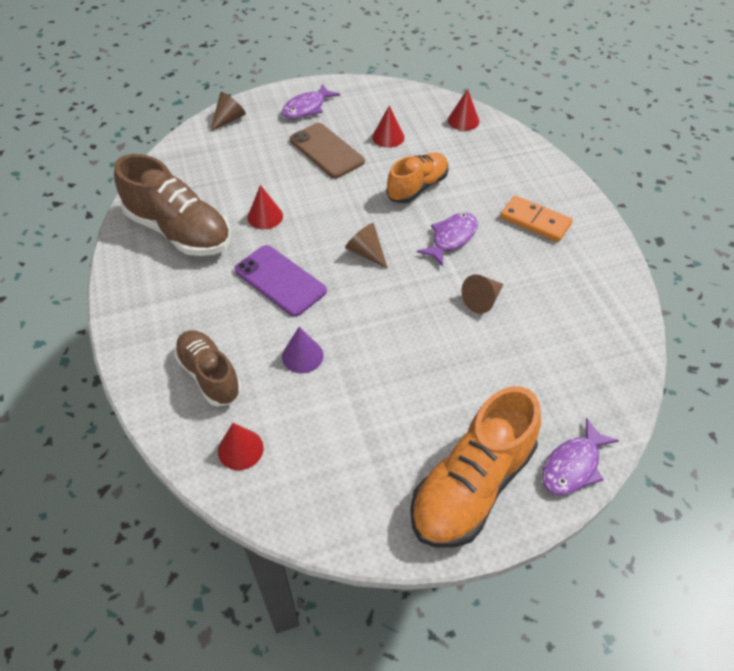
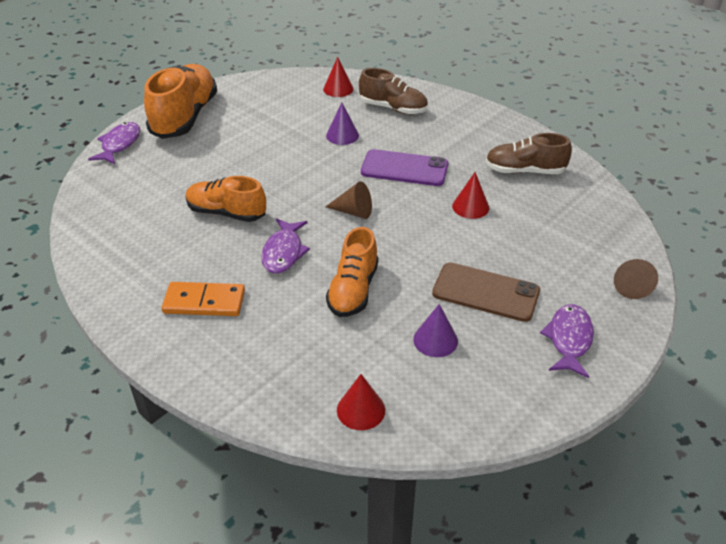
camera: 150 degrees right, 10 degrees down
(179, 231) = (524, 171): brown shoe -> brown shoe, size x0.63
(388, 137) = (435, 340): red cone -> purple cone
(482, 300) = (226, 213): brown cone -> orange shoe

